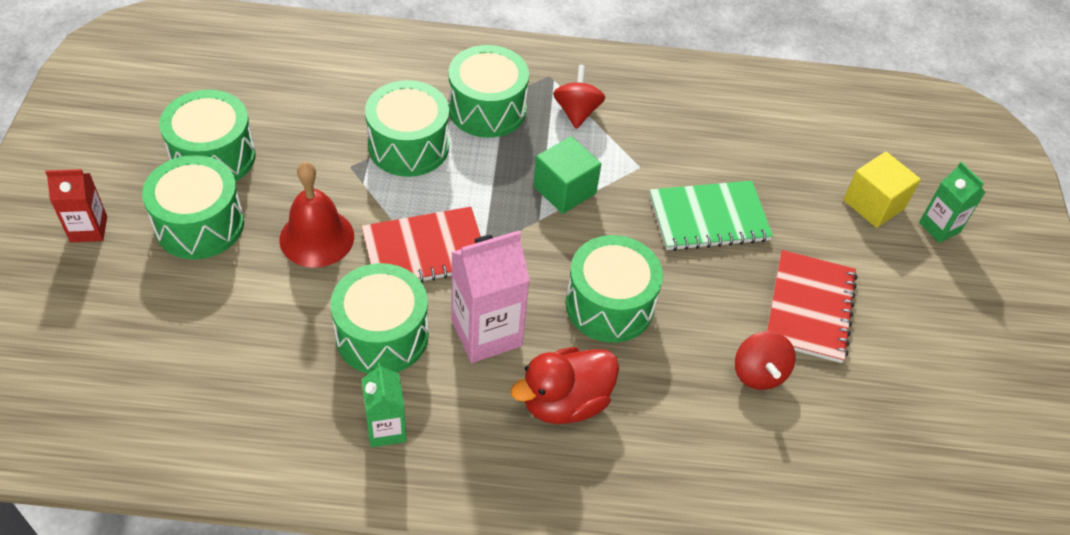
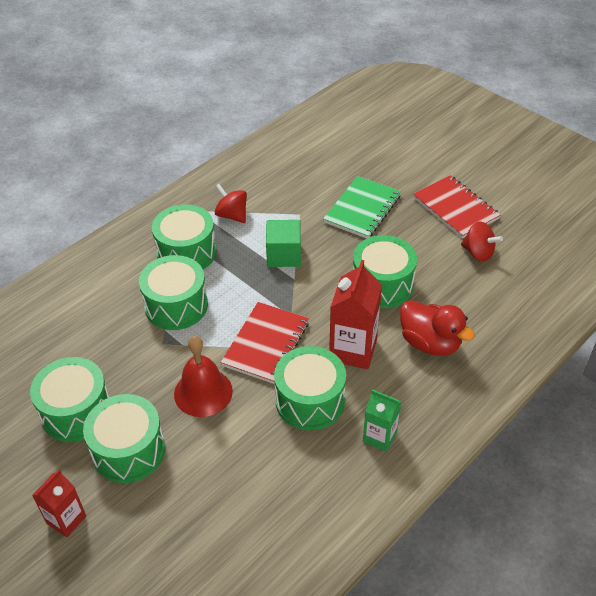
camera: 45 degrees left, 5 degrees down
(486, 333) = (353, 350): pink carton -> red carton
(565, 402) = (430, 343): red duck -> red duck turned 60 degrees counterclockwise
(873, 204) = (413, 144): yellow cube -> none
(939, 227) = (449, 131): green carton -> none

